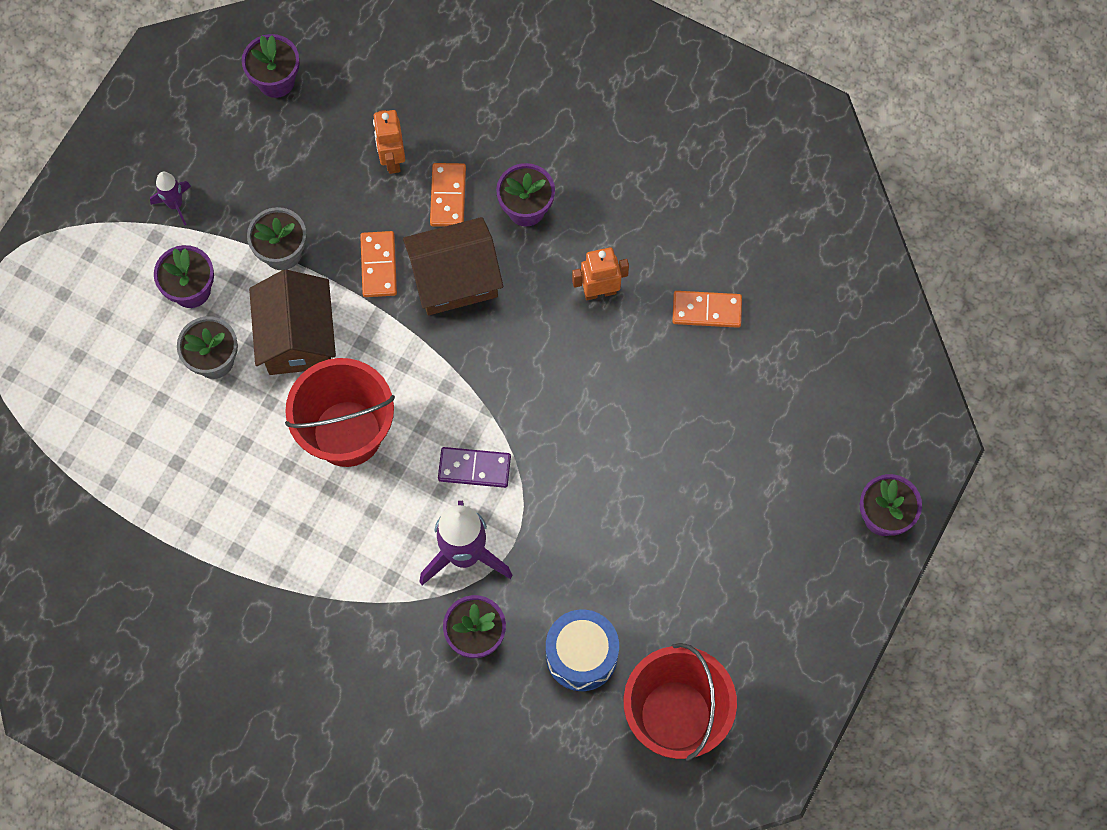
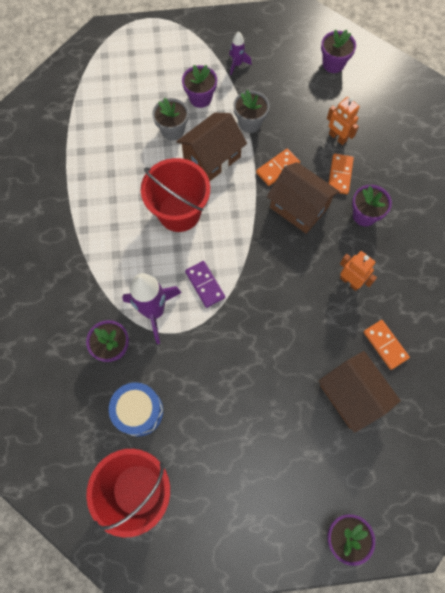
camera: 55 degrees right, 0 degrees up
(392, 159) = (337, 138): orange robot -> orange robot turned 90 degrees counterclockwise
(448, 196) = (340, 175): orange domino -> orange domino turned 45 degrees counterclockwise
(737, 393) = (351, 395): none -> brown house

